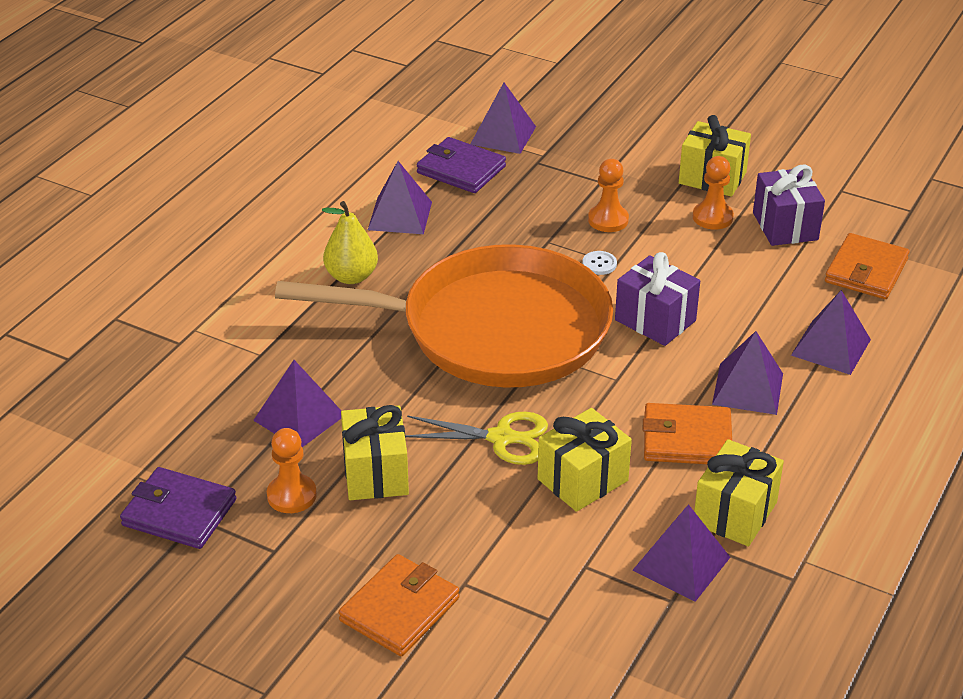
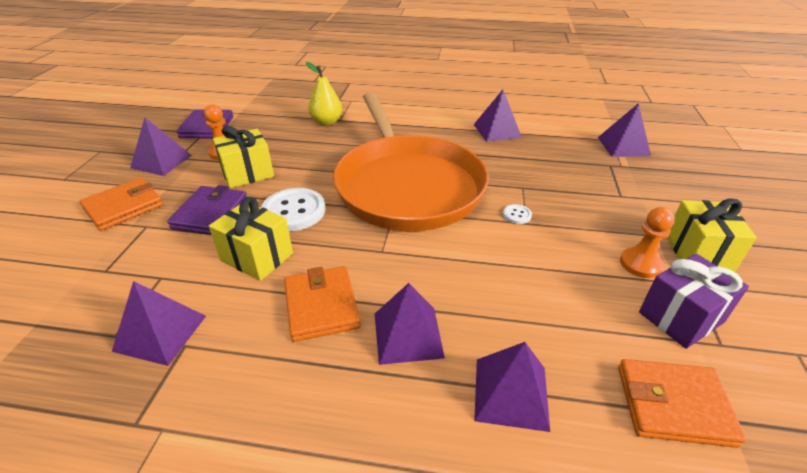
camera: 70 degrees right, 0 degrees up
(299, 417) = (291, 141): purple pyramid -> purple pyramid (161, 161)
(351, 276) = (425, 129): yellow pear -> yellow pear (326, 122)
(399, 609) = (124, 207): orange wallet -> orange wallet turned 60 degrees counterclockwise
(461, 170) = (566, 140): purple wallet -> purple wallet (210, 214)
(501, 438) = (294, 211): yellow scissors -> white button
(608, 220) = (575, 208): orange pawn -> none
(655, 320) = (468, 257): purple gift -> none
(735, 513) = (228, 358): yellow gift -> none

